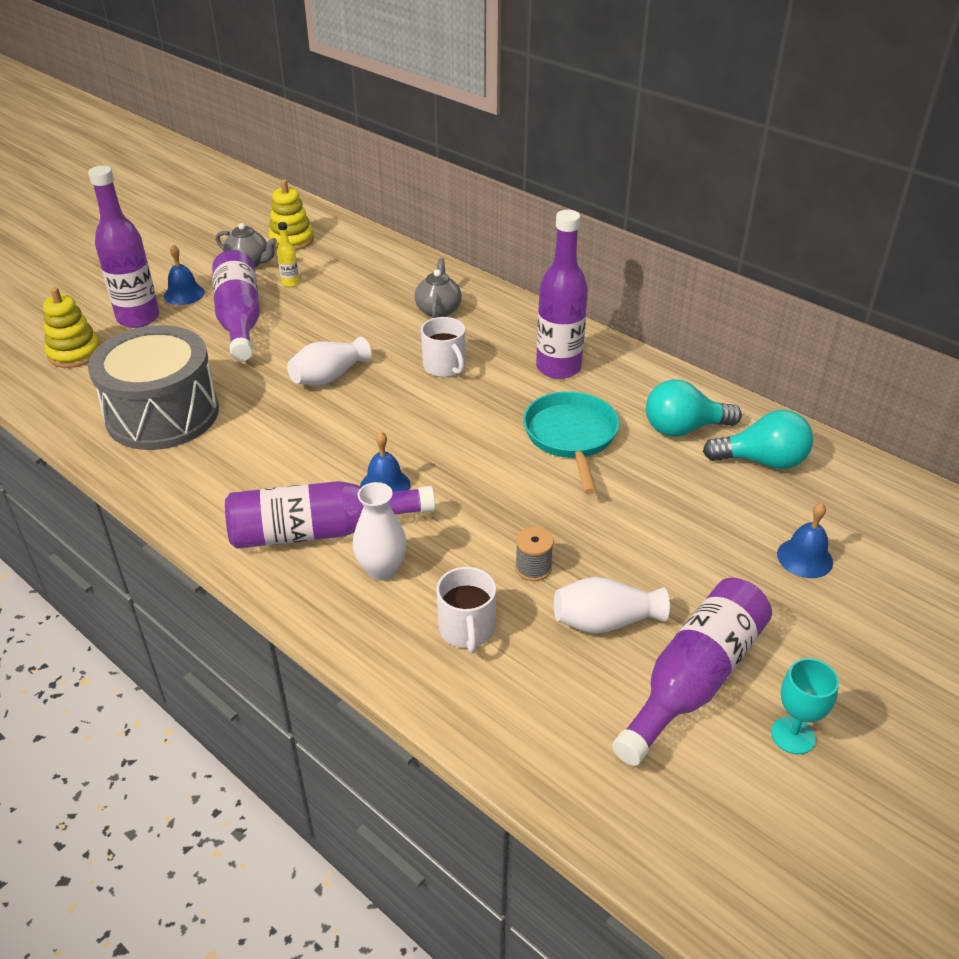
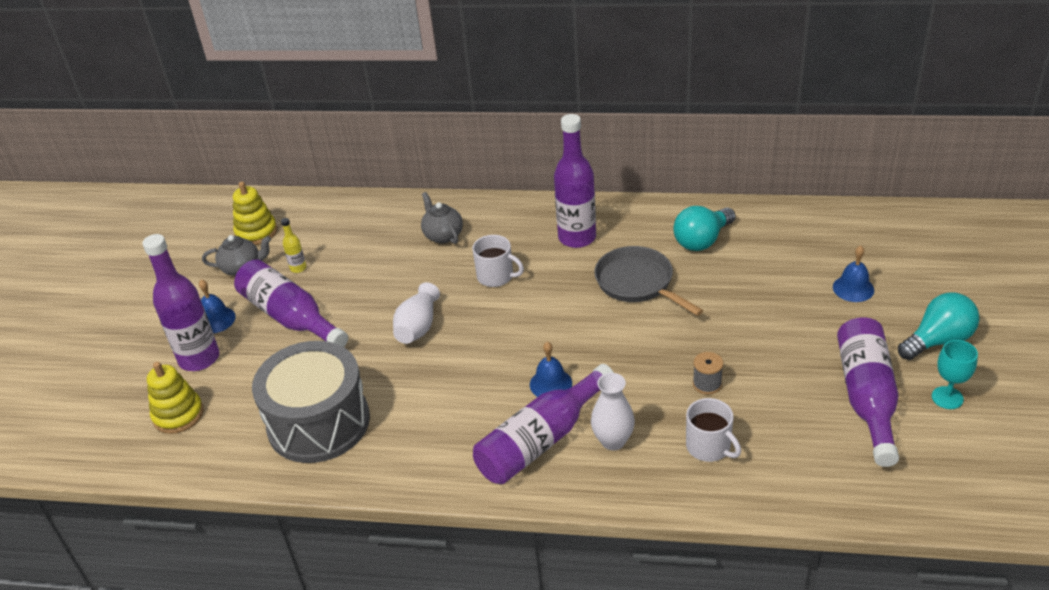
camera: 30 degrees left, 0 degrees up
(571, 437) = (638, 283): turquoise pan -> grey pan
(605, 622) = (784, 393): white vase -> none
(762, 461) = (770, 238): turquoise light bulb -> turquoise light bulb (938, 340)

